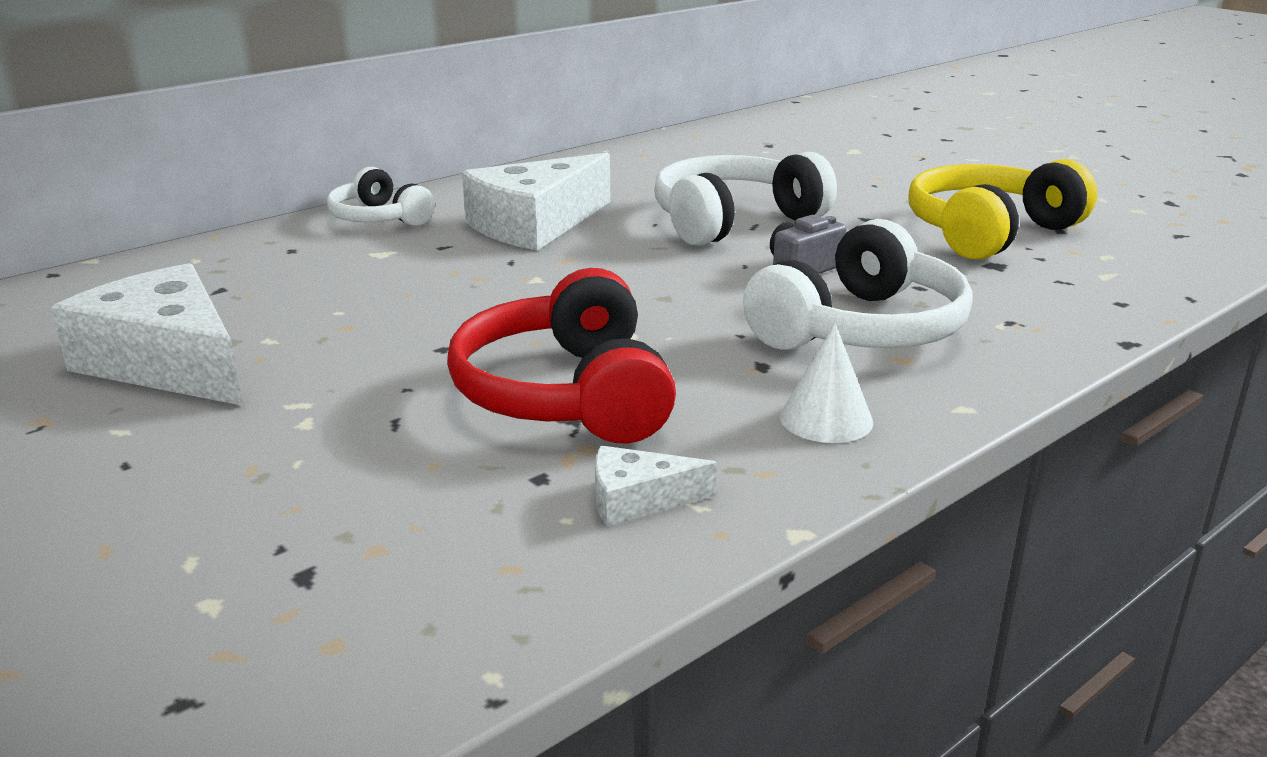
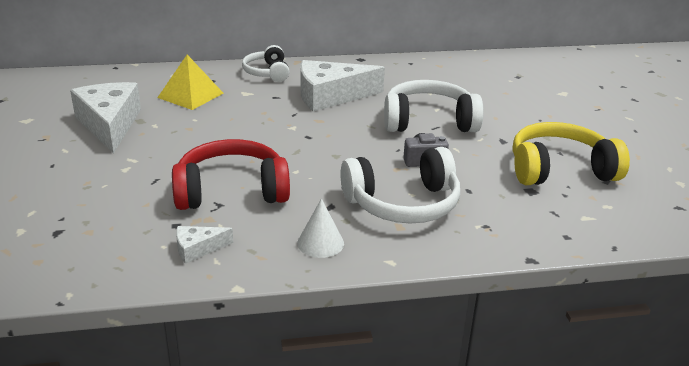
camera: 30 degrees right, 5 degrees up
(278, 279) = (190, 95): none -> yellow pyramid
(566, 394) = (231, 191): red headphones -> red headphones turned 60 degrees clockwise
(637, 500) = (198, 249): white cheese -> white cheese turned 45 degrees counterclockwise

